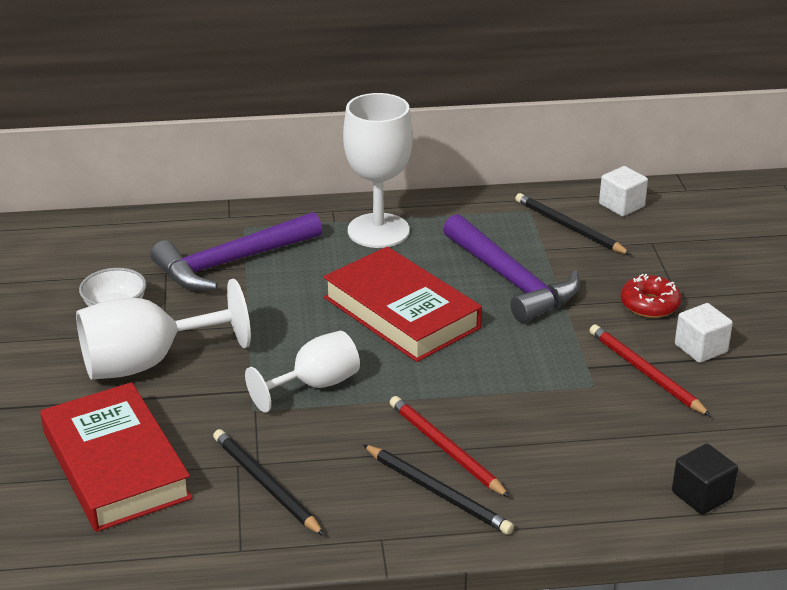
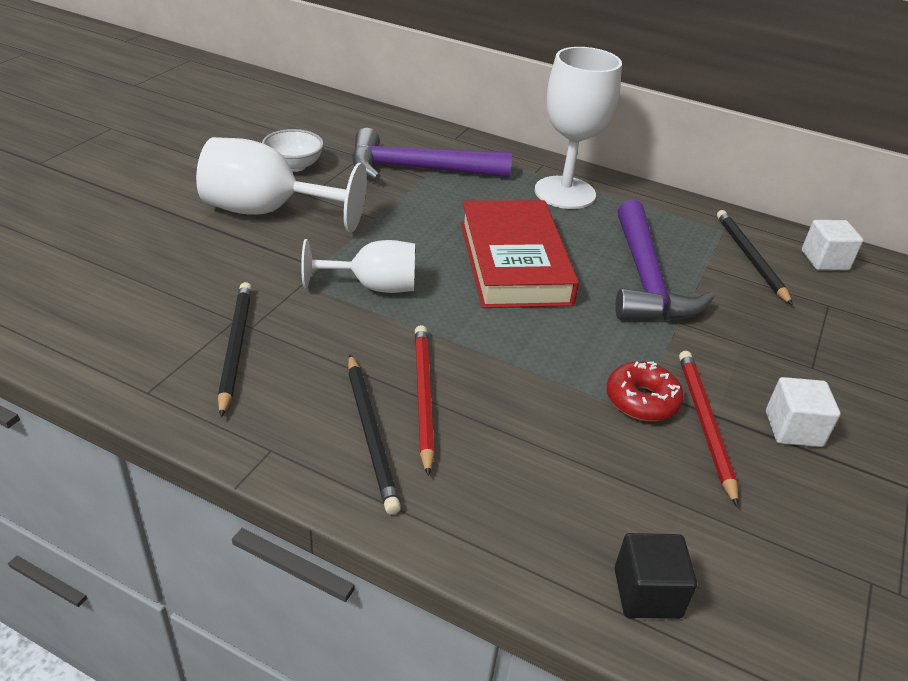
camera: 30 degrees right, 5 degrees up
(115, 465) = (147, 274): red book -> none
(649, 305) = (772, 360): red donut -> red donut (642, 400)

